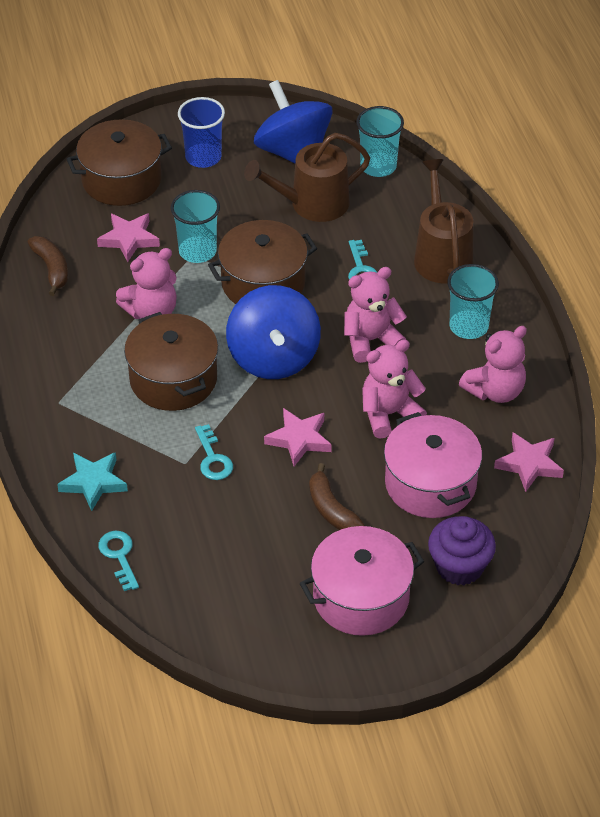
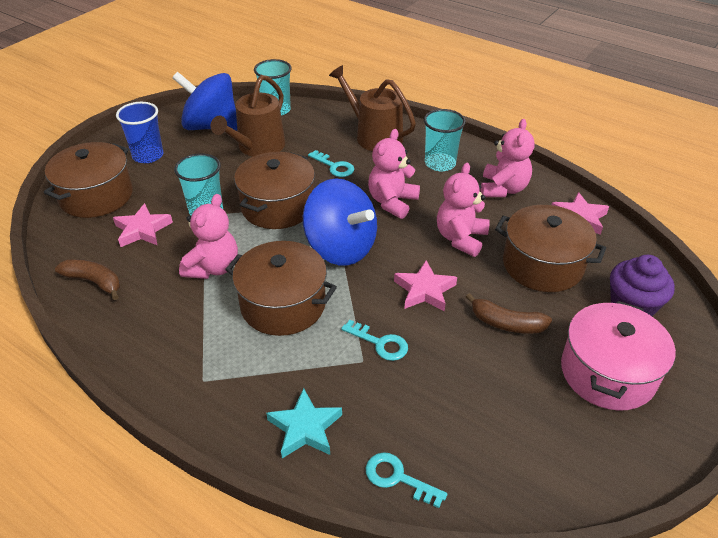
camera: 40 degrees left, 5 degrees down
(430, 483) = (542, 265): pink pot -> brown pot

